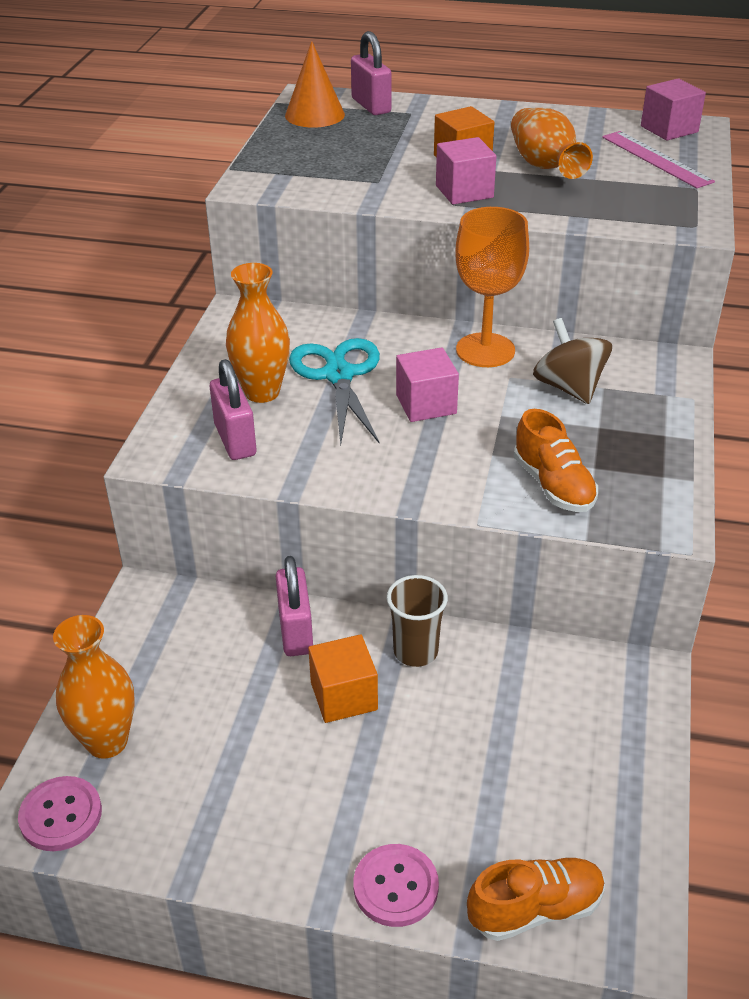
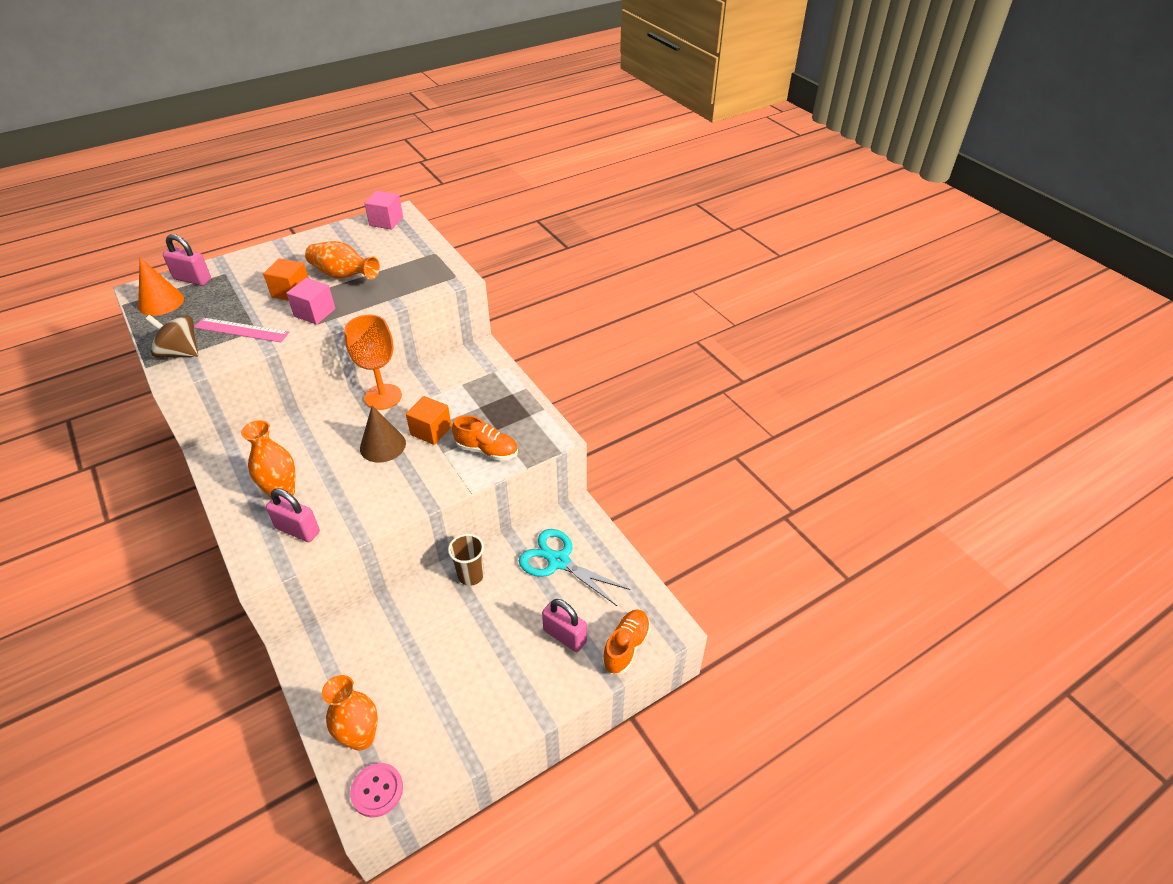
camera: 45 degrees left, 5 degrees up
(295, 631) = (402, 609): pink padlock -> pink padlock (565, 636)
(338, 375) = (317, 457): turquoise scissors -> turquoise scissors (558, 561)
(344, 696) = (458, 622): orange cube -> orange cube (431, 430)
(395, 887) = (565, 685): pink button -> none
(426, 404) = (382, 445): pink cube -> brown cone
(569, 387) = (445, 394): brown spinning top -> brown spinning top (180, 353)
(656, 159) = (398, 244): pink ruler -> pink ruler (241, 330)

